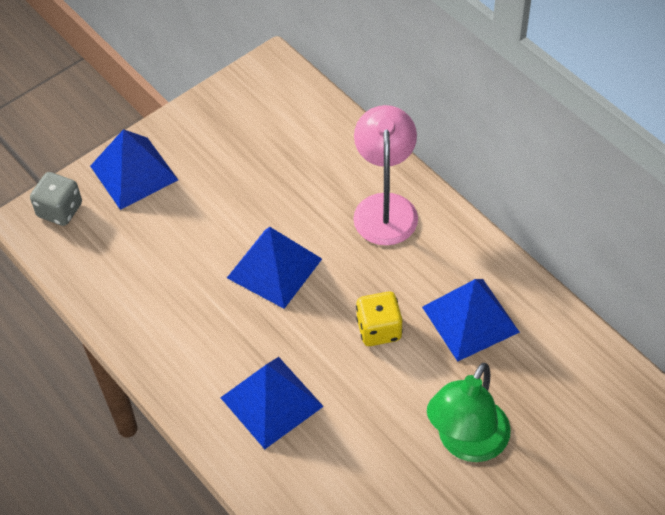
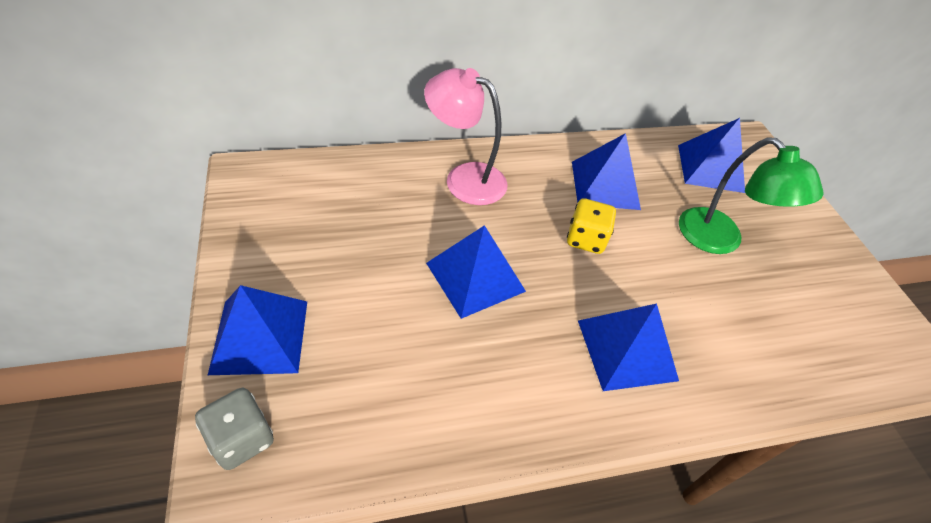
camera: 70 degrees left, 5 degrees down
(585, 408) = (710, 168): none -> blue pyramid

